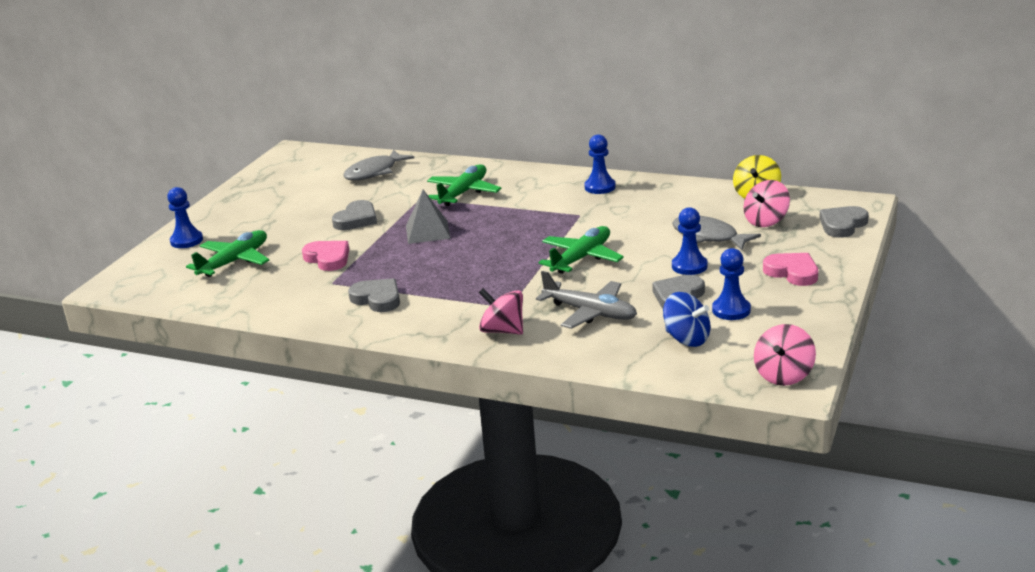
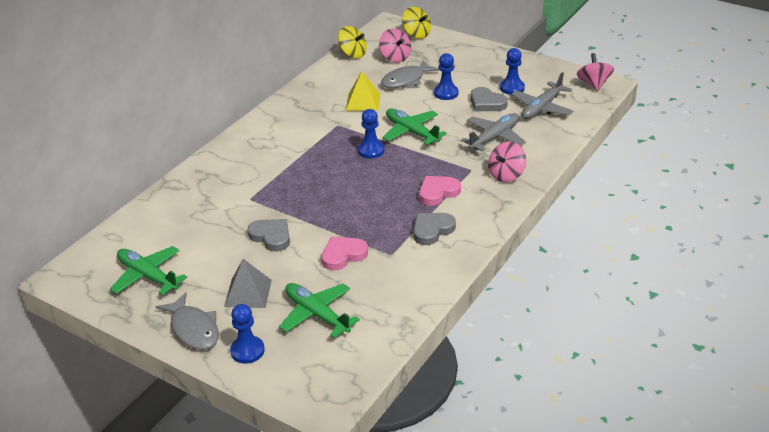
camera: 80 degrees left, 10 degrees up
(374, 172) = (169, 222): grey fish -> grey fish (193, 329)
(427, 232) = (322, 198): grey pyramid -> grey pyramid (248, 293)
(463, 193) = (256, 175): green plane -> green plane (148, 276)
(600, 187) = (294, 111): blue pawn -> blue pawn (371, 150)
(639, 220) = (363, 102): none -> yellow pyramid
(686, 339) = (542, 108): blue spinning top -> grey plane
(783, 375) = (593, 84): pink spinning top -> pink spinning top turned 135 degrees counterclockwise
(792, 272) = (472, 61): pink heart -> pink heart (438, 192)
(842, 225) = (416, 34): grey heart -> yellow spinning top

